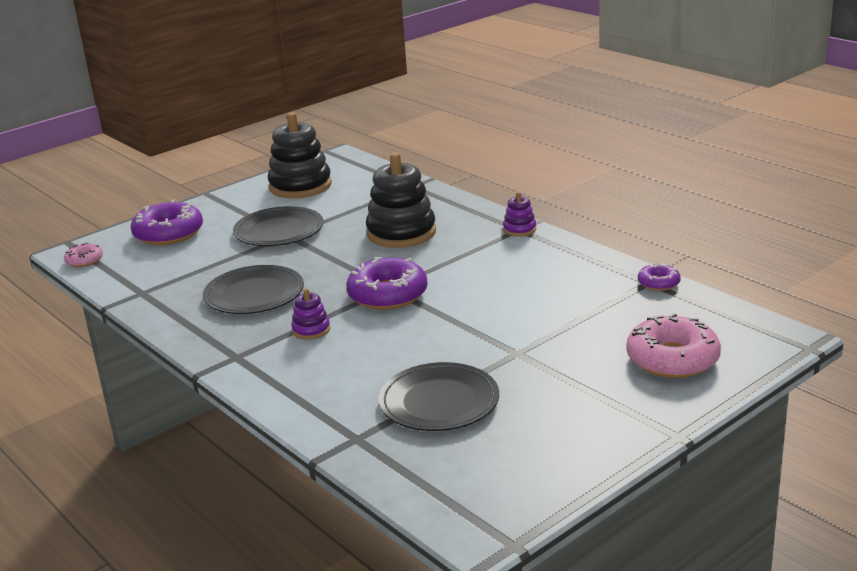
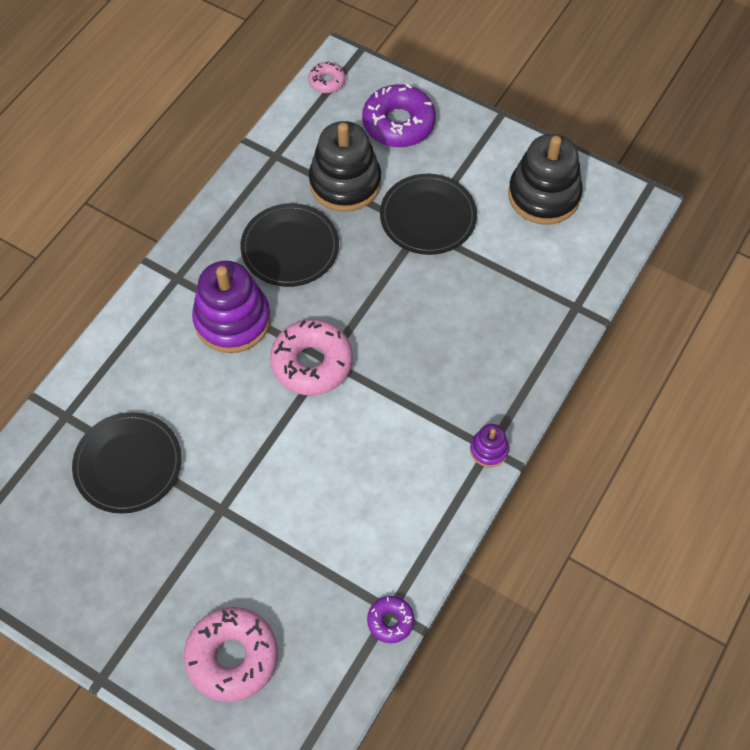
camera: 70 degrees right, 35 degrees up
(311, 330) = (232, 320): purple stacking toy -> purple stacking toy, size x2.12
(387, 294) = (312, 363): purple donut -> pink donut
(401, 233) = (451, 333): black stacking toy -> black stacking toy (345, 183)

